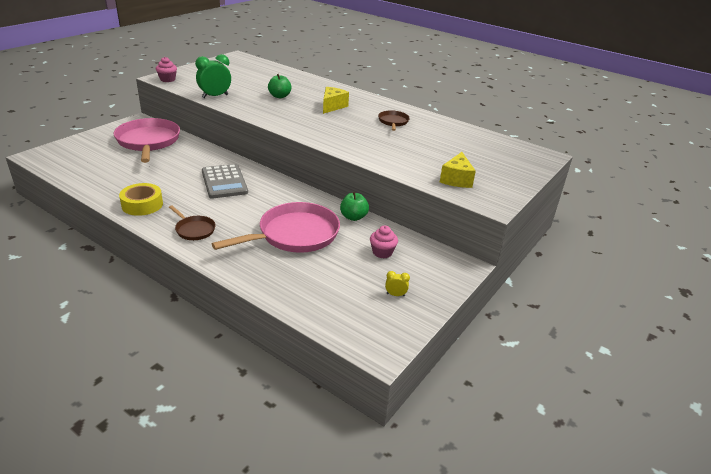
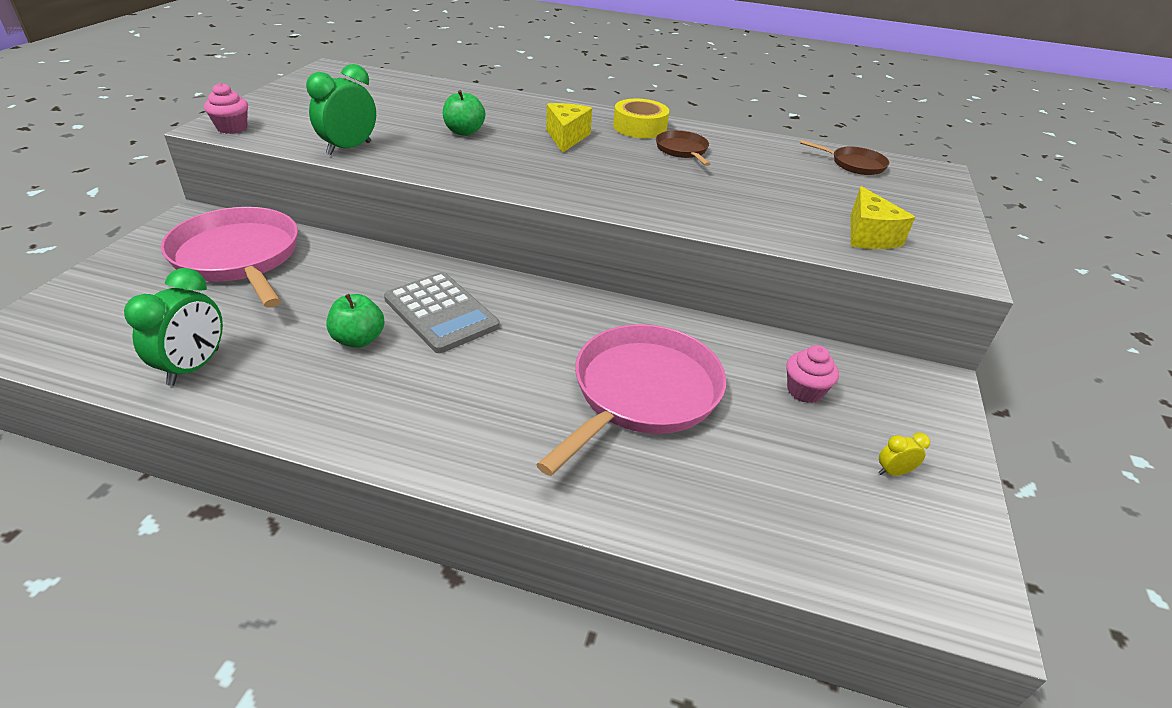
camera: 20 degrees left, 5 degrees up
(102, 182) = (194, 367): none -> green clock
(142, 205) = (313, 401): yellow tape -> yellow tape (639, 127)
(194, 230) = (455, 432): brown pan -> brown pan (855, 164)
(353, 217) = (707, 333): green apple -> green apple (358, 340)

